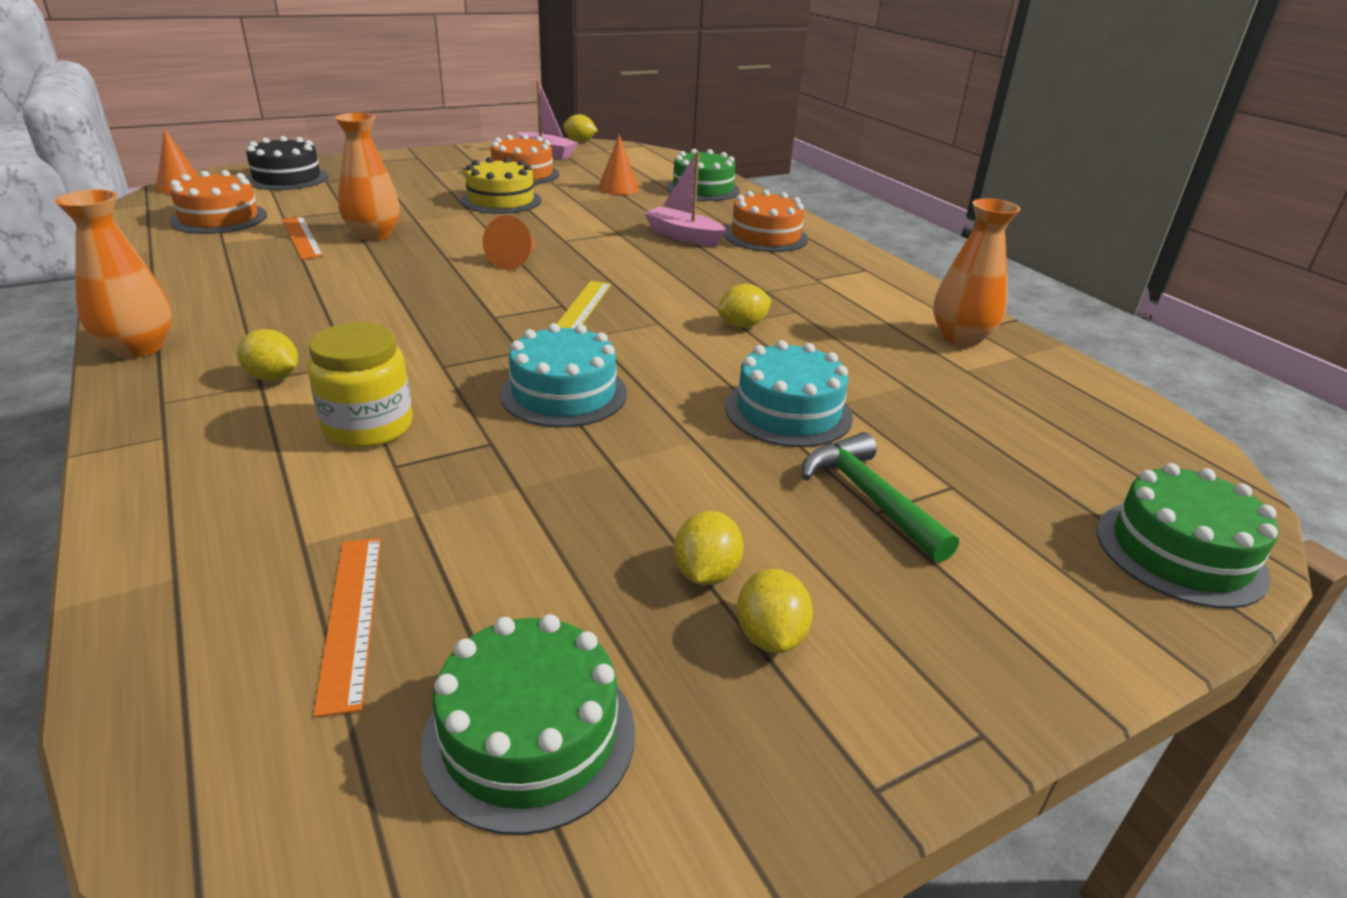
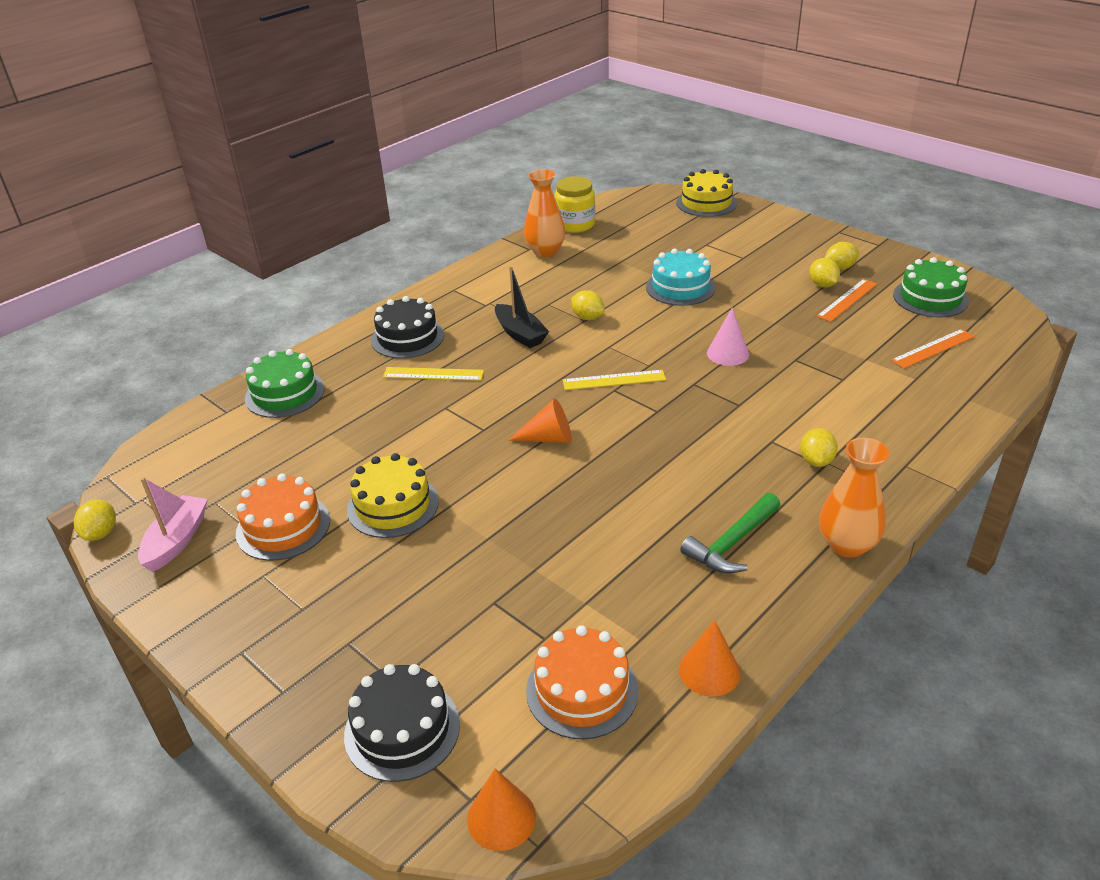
camera: 105 degrees left, 5 degrees up
(301, 237) = (589, 589): orange ruler -> orange ruler (847, 300)
(368, 427) = (823, 401): yellow jar -> yellow jar (575, 225)
(373, 235) = (548, 544): orange vase -> none
(564, 393) = (727, 353): turquoise cake -> pink cone
(618, 188) = (307, 444): orange cone -> orange cone (709, 671)
(683, 236) = (433, 374): pink boat -> yellow ruler
(706, 573) = (822, 285): yellow lemon -> yellow lemon turned 75 degrees clockwise
(731, 283) = (520, 334): none -> black boat
(765, 236) = (407, 337): orange cake -> black cake
(869, 498) = (734, 260): green hammer -> green hammer (732, 543)
(1180, 552) = (706, 203): green cake -> yellow cake

